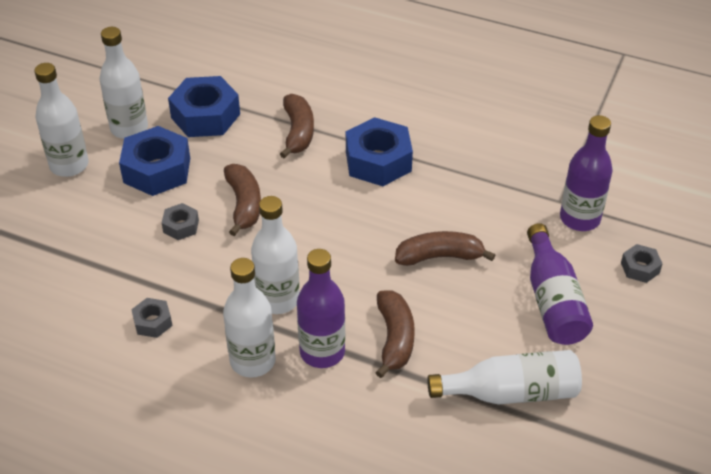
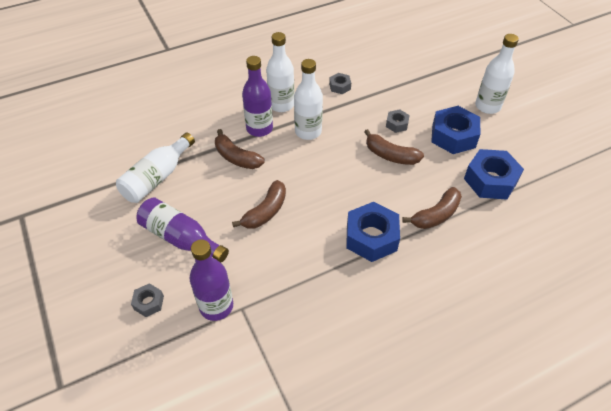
camera: 130 degrees right, 5 degrees up
(129, 128) = (504, 142): white bottle -> none
(298, 132) = (436, 215): brown banana -> brown banana turned 75 degrees counterclockwise

